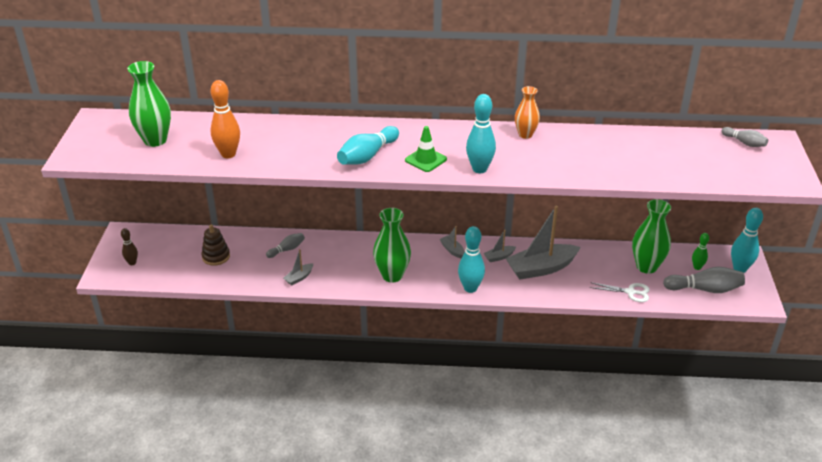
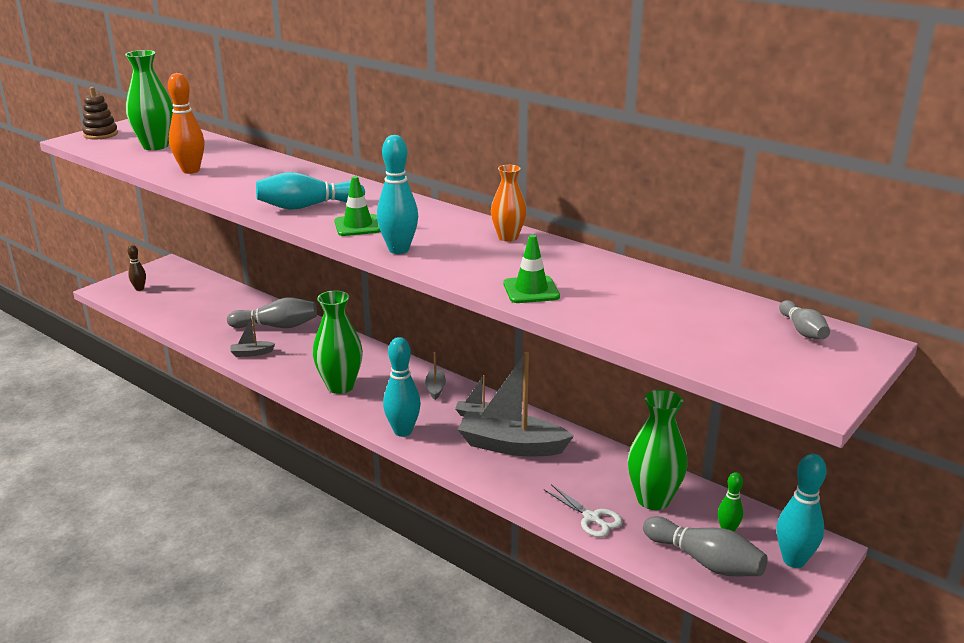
camera: 35 degrees right, 10 degrees down
(216, 256) = (209, 309): brown stacking toy -> brown stacking toy (101, 134)
(287, 249) = (276, 326): grey bowling pin -> grey bowling pin, size x1.73
(592, 169) = (531, 290): none -> green traffic cone

